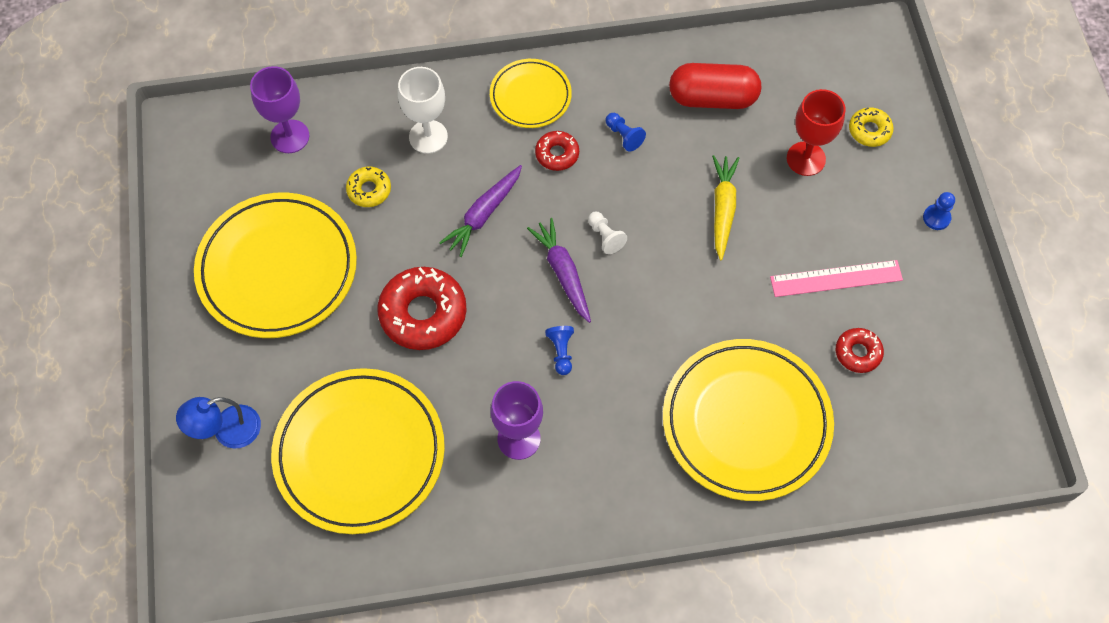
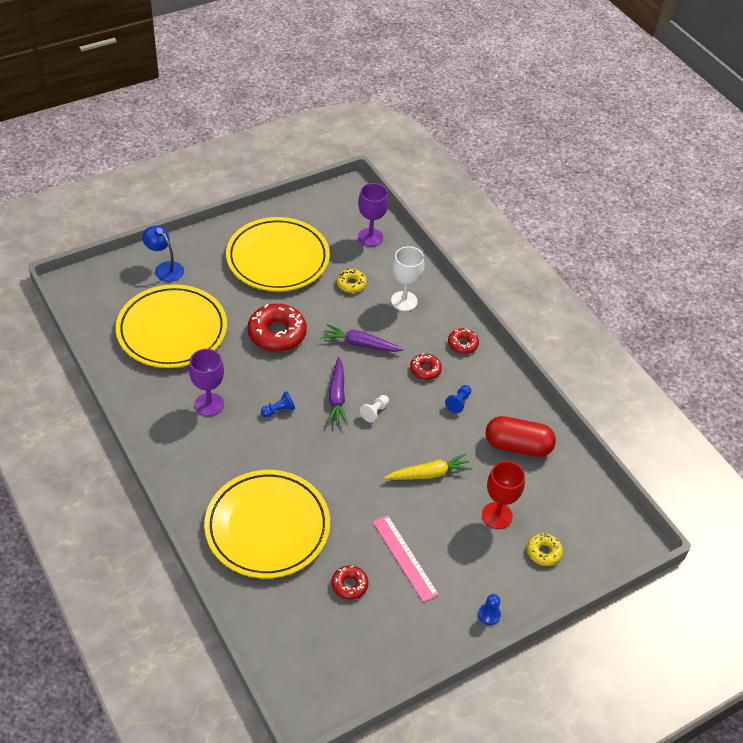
camera: 65 degrees right, 15 degrees down
(530, 96) = (462, 344): yellow plate -> red donut
(563, 273) = (337, 396): purple carrot -> purple carrot turned 135 degrees clockwise
(712, 98) = (517, 446): red capsule -> red capsule turned 60 degrees counterclockwise

